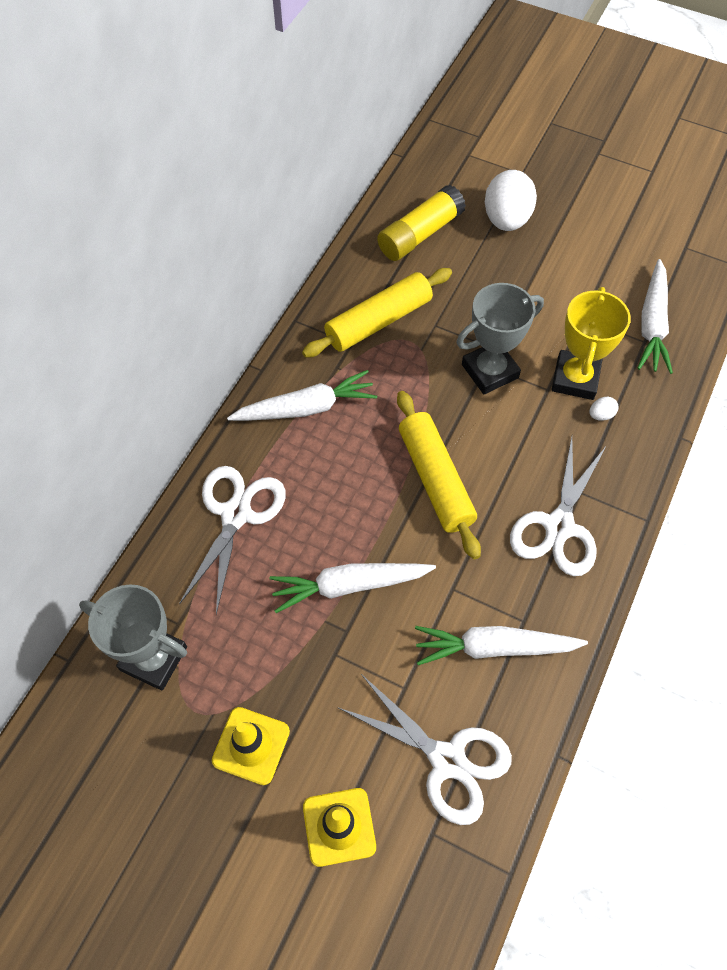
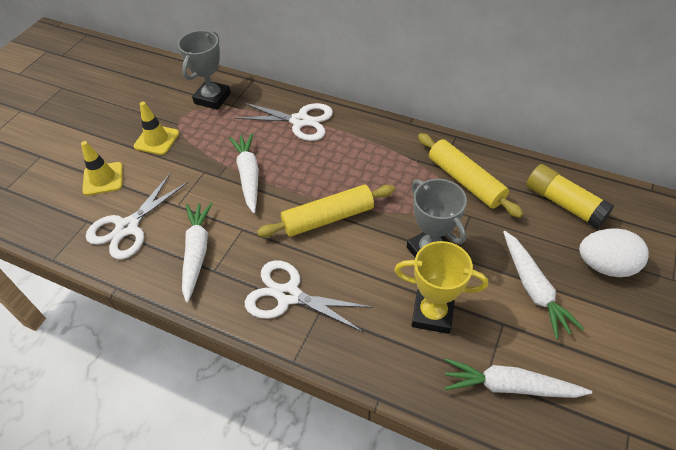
camera: 90 degrees right, 10 degrees down
(306, 408) = (381, 146): white carrot -> white carrot (533, 288)
(601, 415) = (396, 332): white egg -> none

